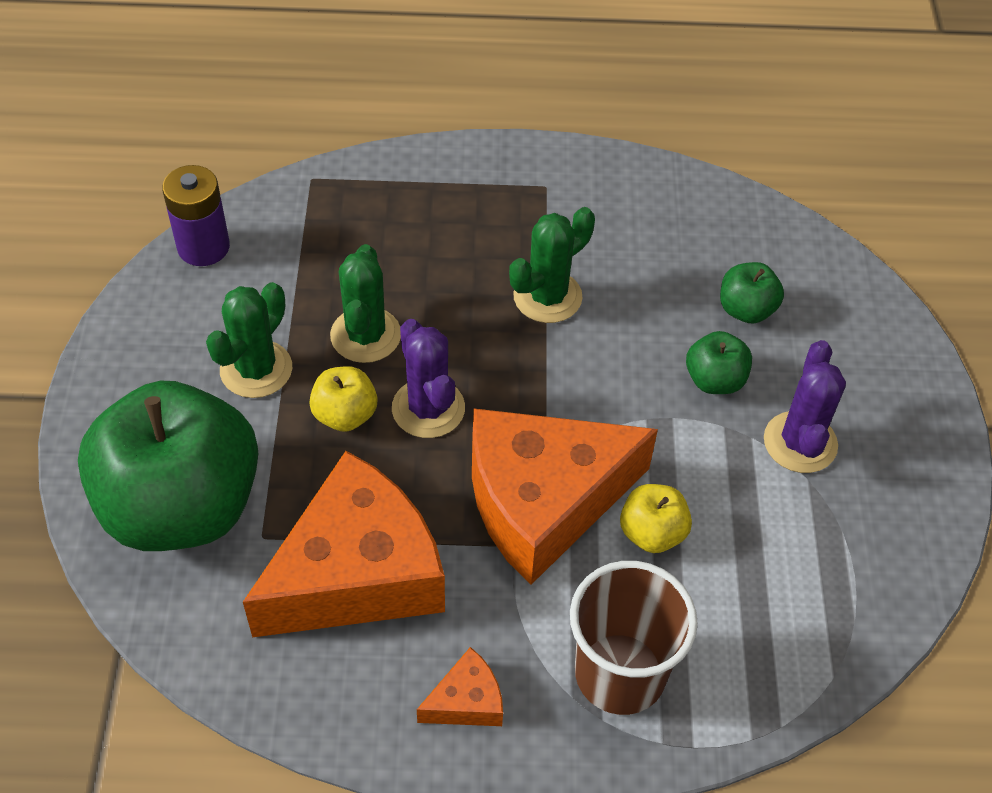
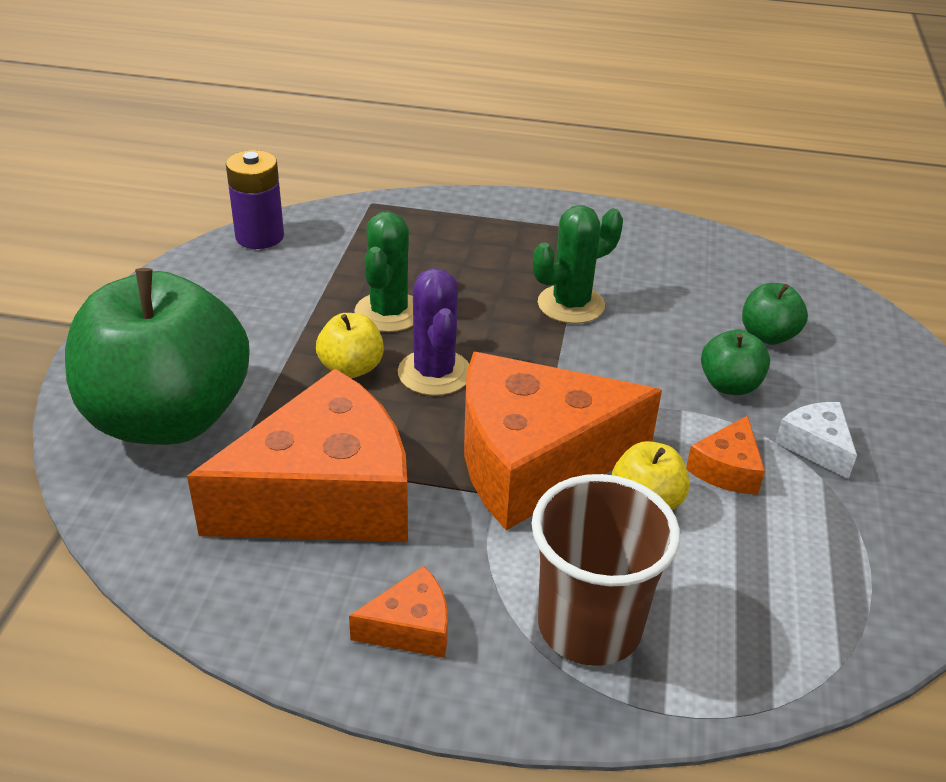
camera: 10 degrees right, 15 degrees down
(256, 369) = (277, 325): green cactus -> none
(721, 483) = (727, 469): none -> orange cheese
(800, 442) = (816, 446): purple cactus -> white cheese

